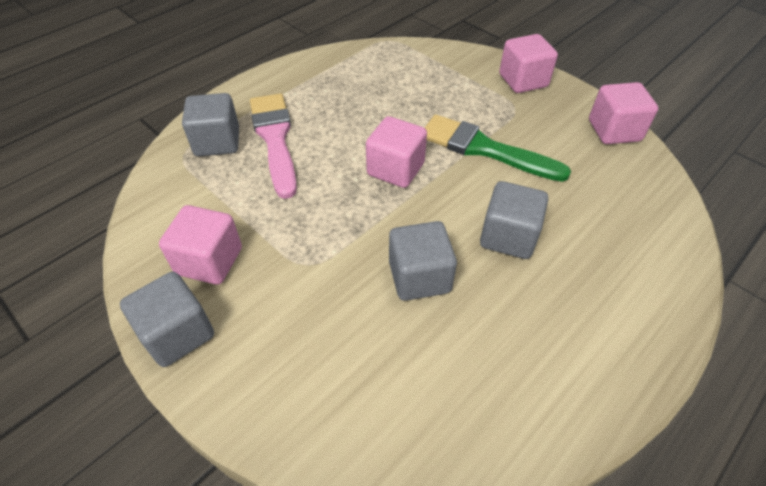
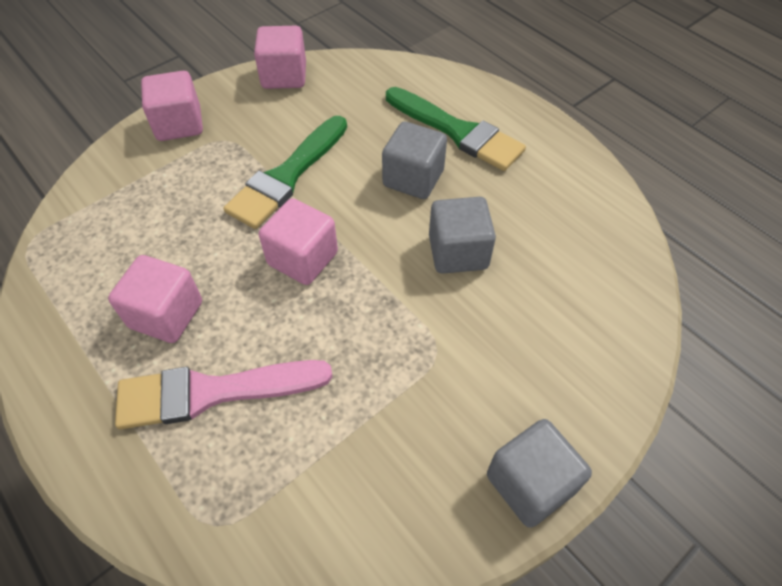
camera: 85 degrees left, 5 degrees up
(209, 261) = (427, 459): pink cube -> pink cube (166, 314)
(217, 142) = (198, 473): grey cube -> none
(593, 272) = (457, 131): none -> green brush

